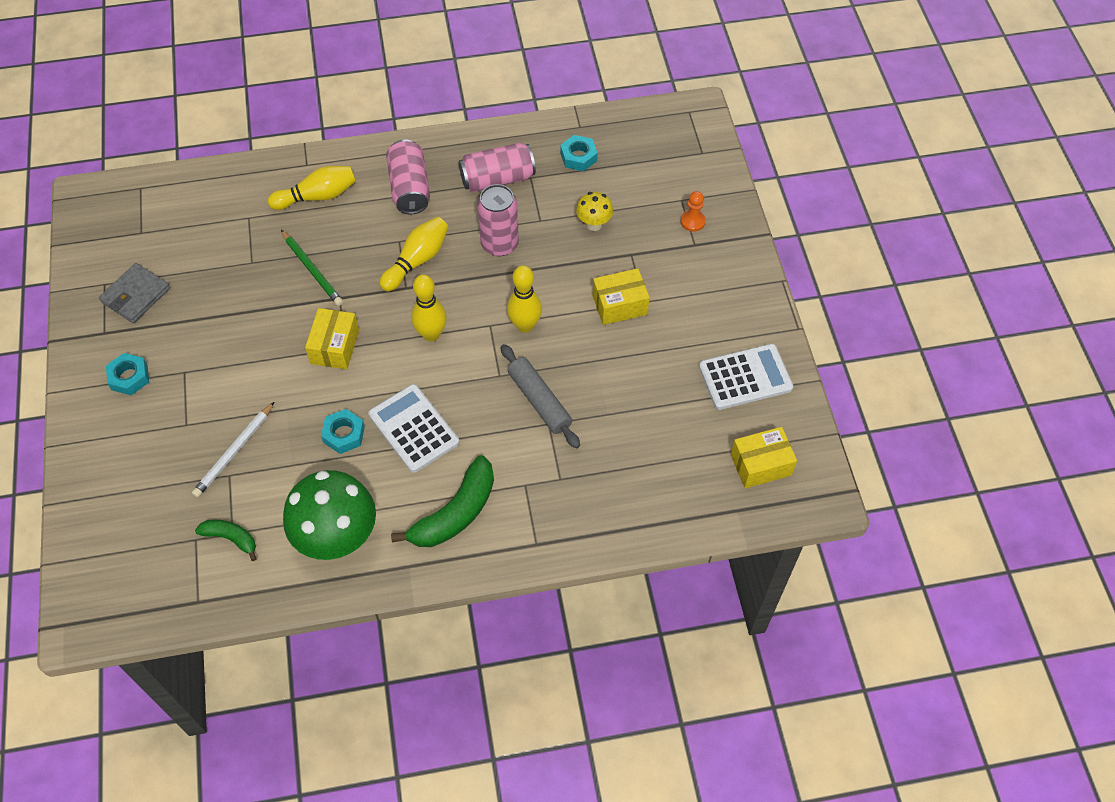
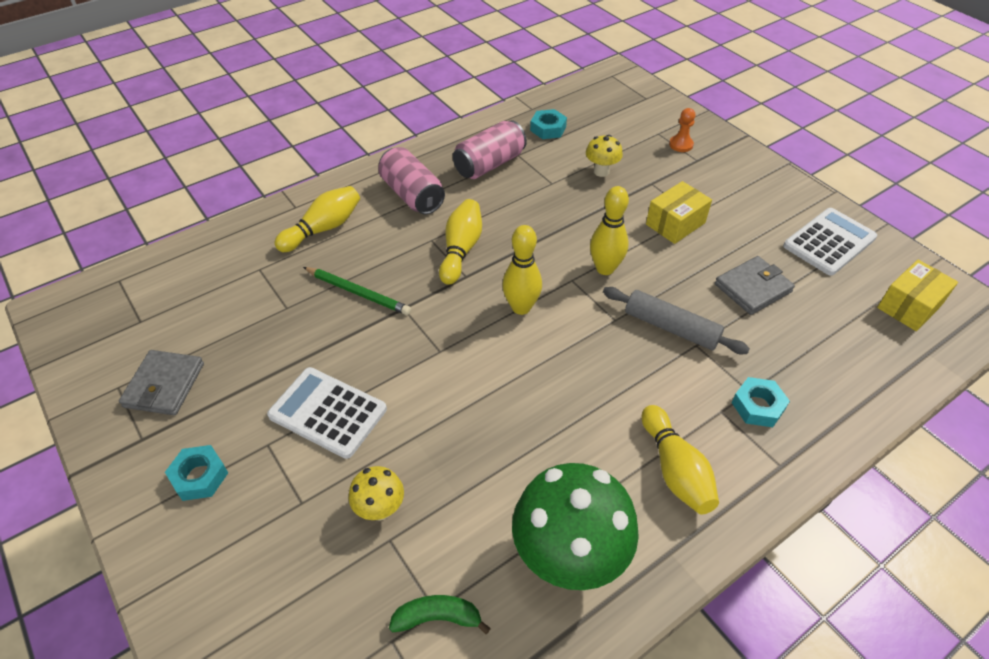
camera: 25 degrees left, 10 degrees down
(234, 451) = (380, 509): white pencil -> yellow mushroom
(335, 347) = (428, 354): yellow box -> none
(344, 434) = (497, 438): turquoise nut -> turquoise nut (758, 406)
(413, 428) = (567, 402): white calculator -> white calculator (328, 412)
(455, 513) = (675, 470): green banana -> yellow bowling pin
(499, 244) = (530, 212): pink can -> none
(637, 393) = (753, 288): none -> grey wallet

